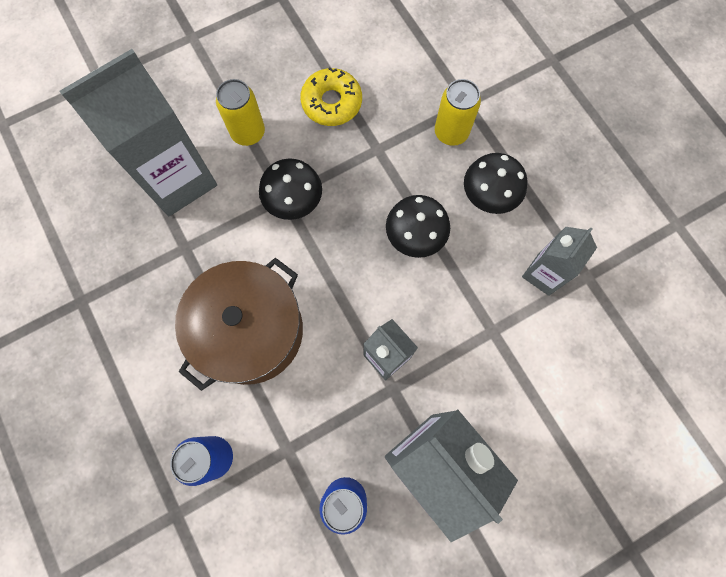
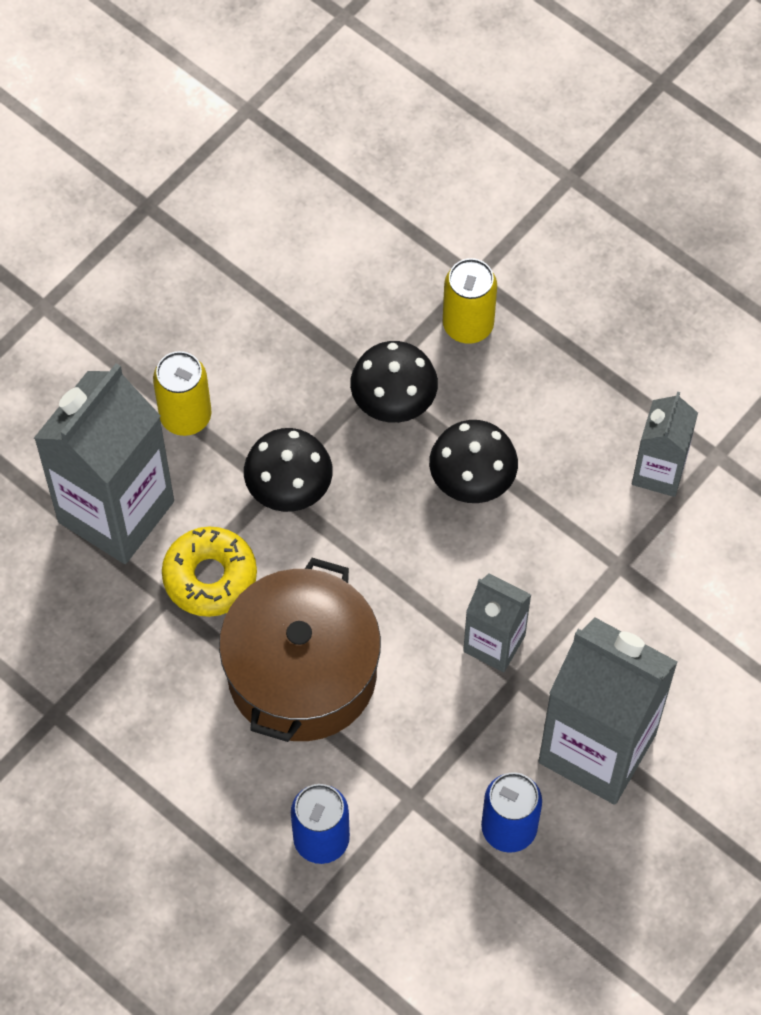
camera: 20 degrees left, 10 degrees down
(331, 103) = (286, 337): yellow donut -> yellow donut (210, 577)
(489, 195) = (550, 393): black mushroom -> black mushroom (393, 400)

